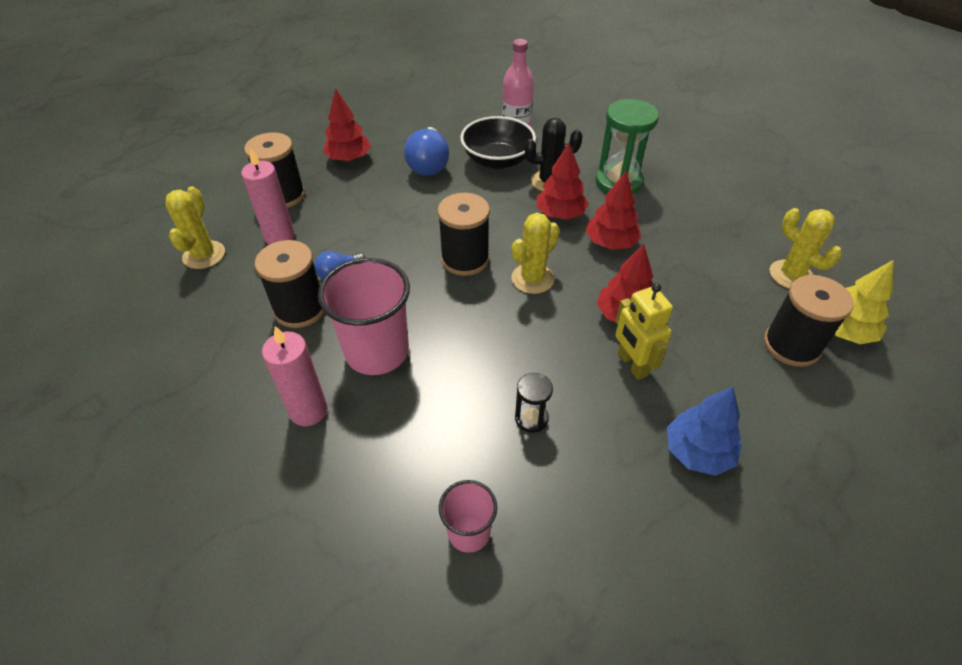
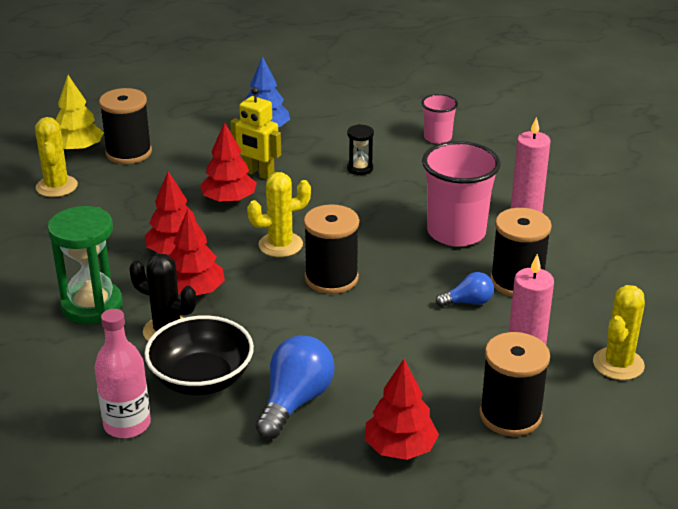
camera: 155 degrees left, 15 degrees down
(632, 364) = (258, 174): yellow robot -> yellow robot turned 120 degrees clockwise

